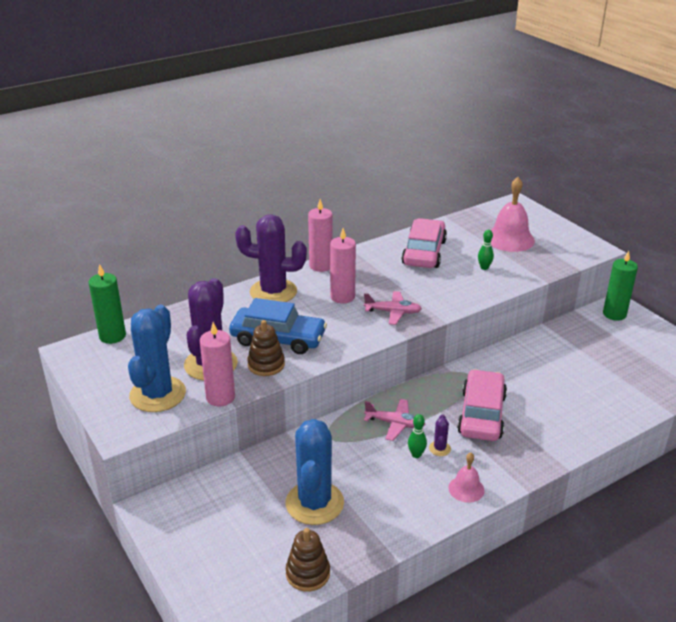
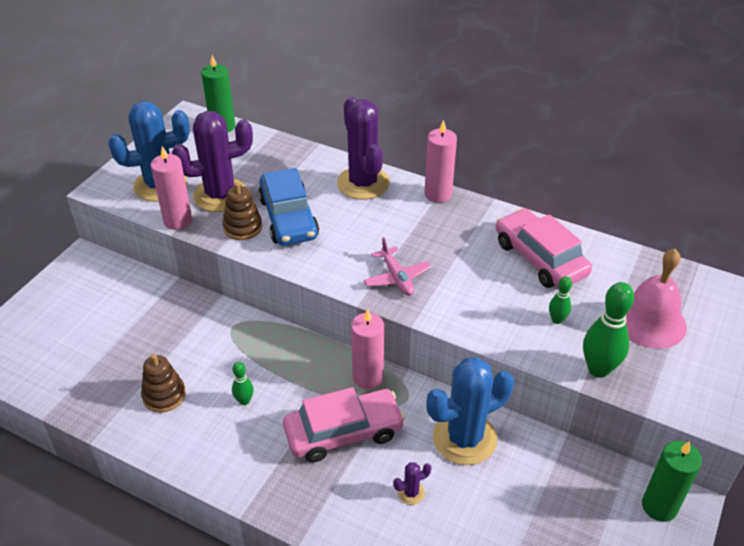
camera: 60 degrees right, 10 degrees up
(308, 573) = (50, 385): brown stacking toy -> brown stacking toy (164, 395)
(314, 503) = (137, 354): blue cactus -> blue cactus (464, 438)
(342, 297) = (394, 231): pink candle -> pink candle (368, 377)
(395, 424) = (281, 366): pink plane -> none
(424, 252) = (540, 258): pink car -> pink car turned 105 degrees counterclockwise
(439, 448) = (265, 416): purple cactus -> purple cactus (411, 493)
(466, 489) = (215, 460): pink bell -> none
(535, 270) = (598, 369): none -> green bowling pin

